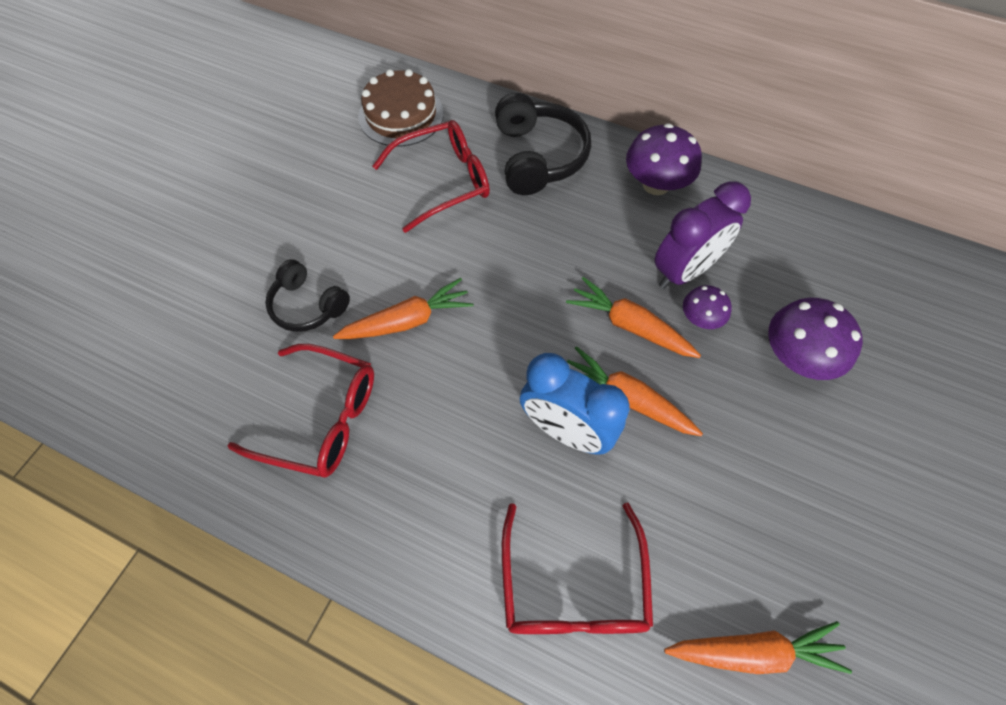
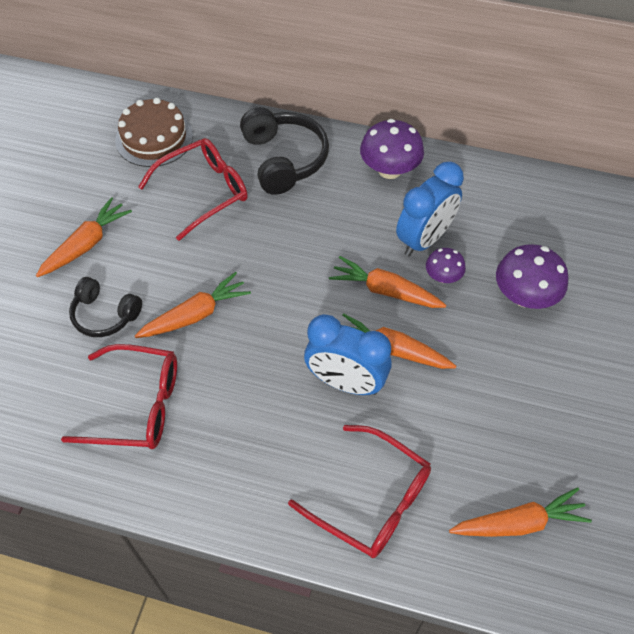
camera: 10 degrees left, 5 degrees down
(304, 222) = (86, 244): none -> orange carrot
(573, 585) = (371, 499): red glasses -> red glasses turned 45 degrees counterclockwise
(684, 271) = (424, 239): purple clock -> blue clock

